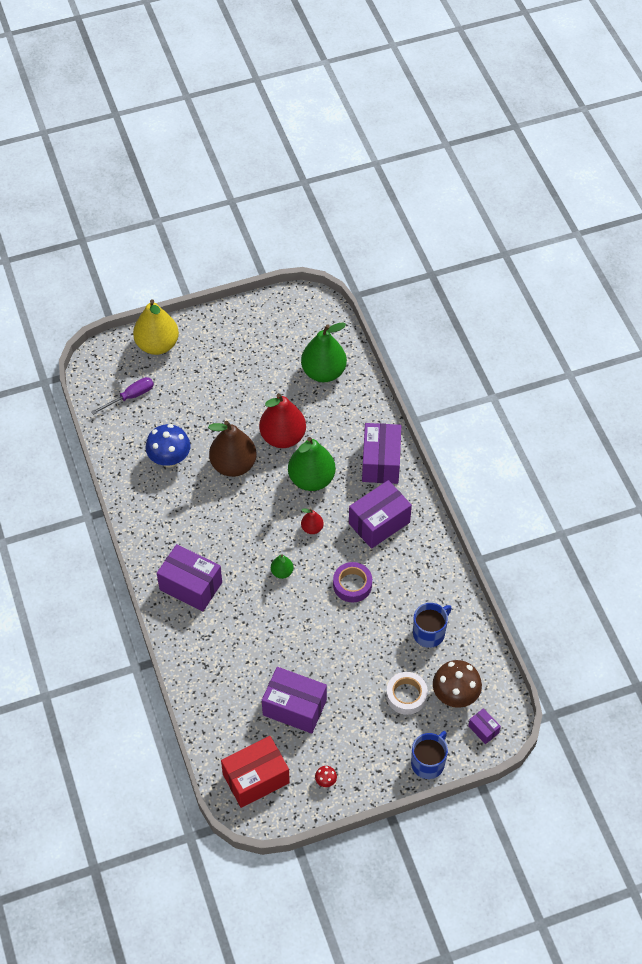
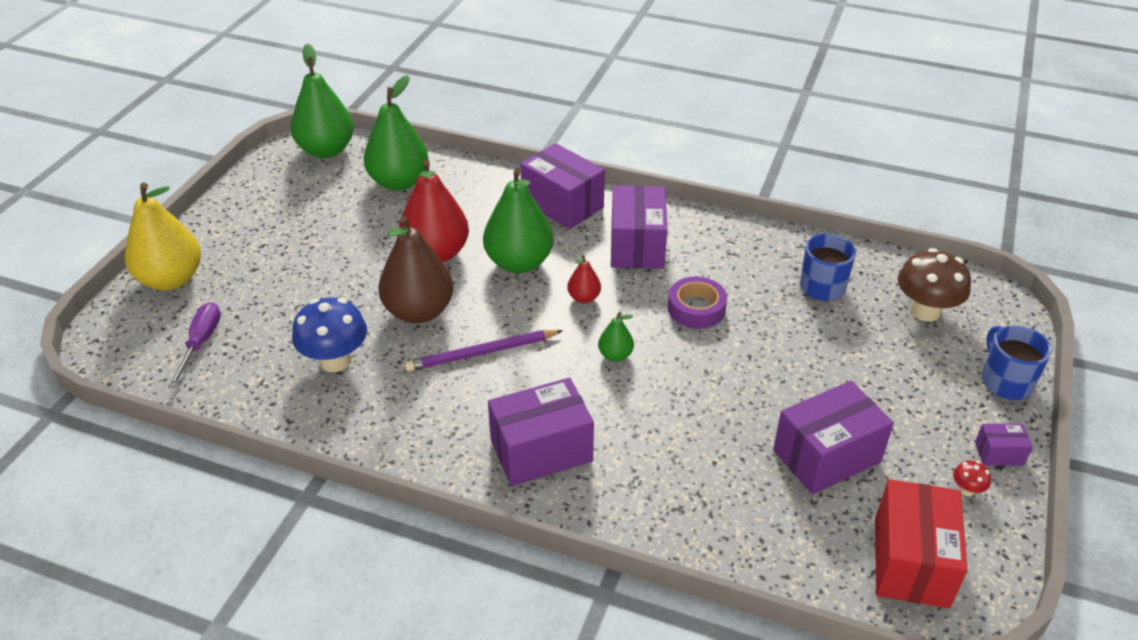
camera: 50 degrees left, 15 degrees down
(230, 514) = (482, 353): none -> purple pencil
(317, 315) = (326, 150): none -> green pear
(406, 695) = (893, 349): white tape -> none
(483, 729) = (990, 314): purple box -> purple box (999, 453)

